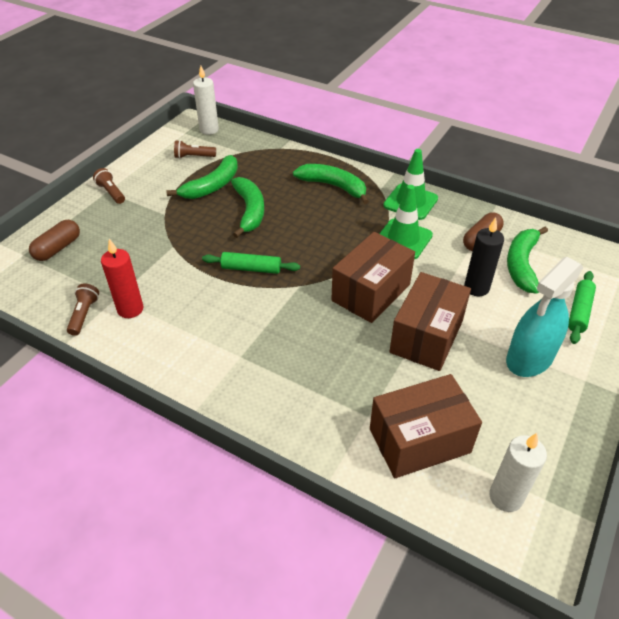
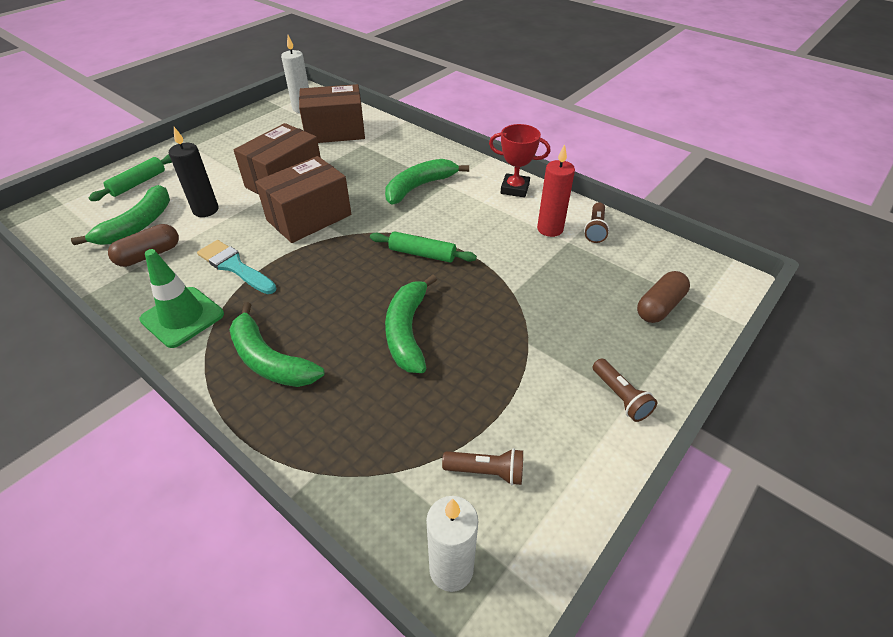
camera: 170 degrees left, 0 degrees up
(160, 359) = (515, 189): none -> red trophy
(212, 186) = (456, 388): green banana -> green banana (419, 187)
(403, 239) = (235, 266): green traffic cone -> turquoise brush
(529, 358) = (217, 160): turquoise spray bottle -> none

